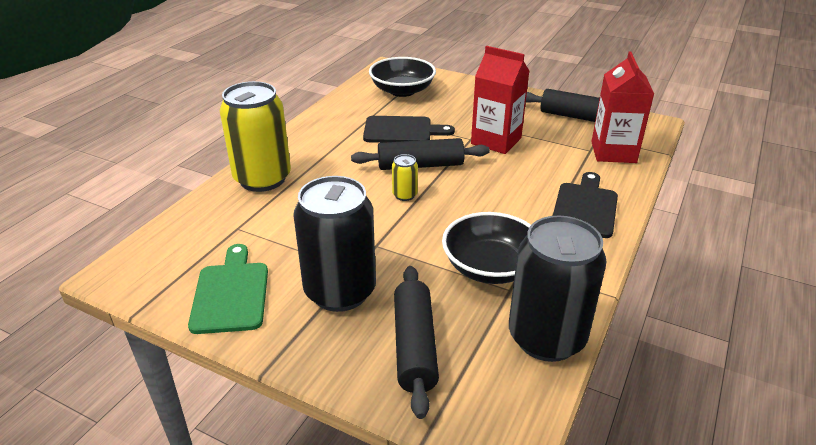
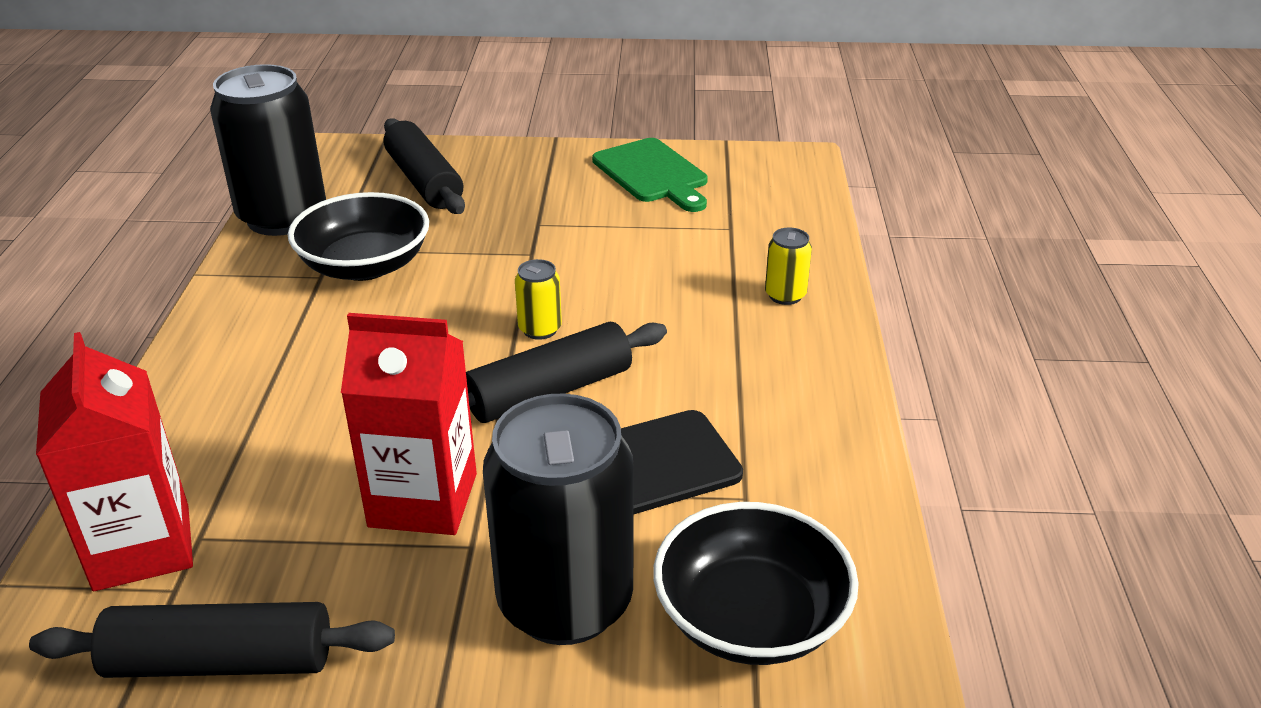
camera: 155 degrees right, 0 degrees up
(262, 179) = (785, 295): yellow can -> yellow can, size x0.42
(340, 291) = (536, 202): black can -> black can (565, 602)
(585, 207) = (223, 388): black cutting board -> none

